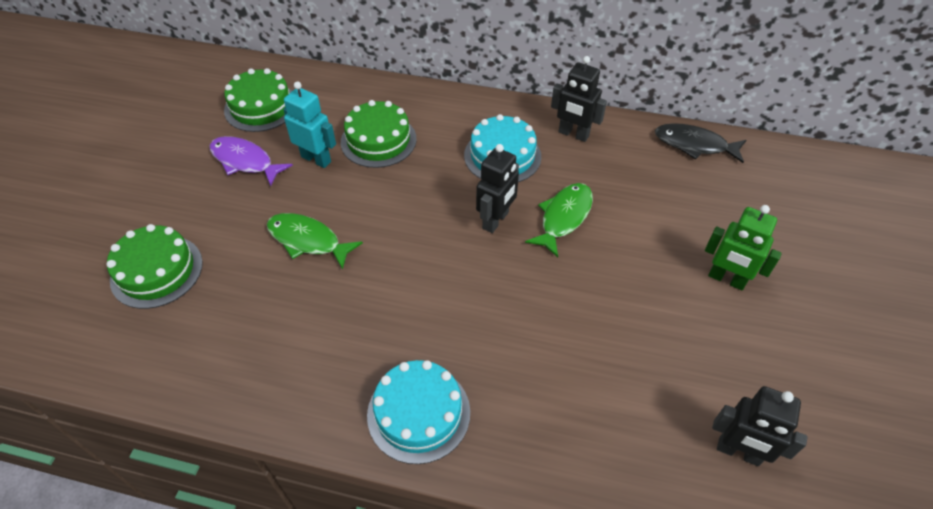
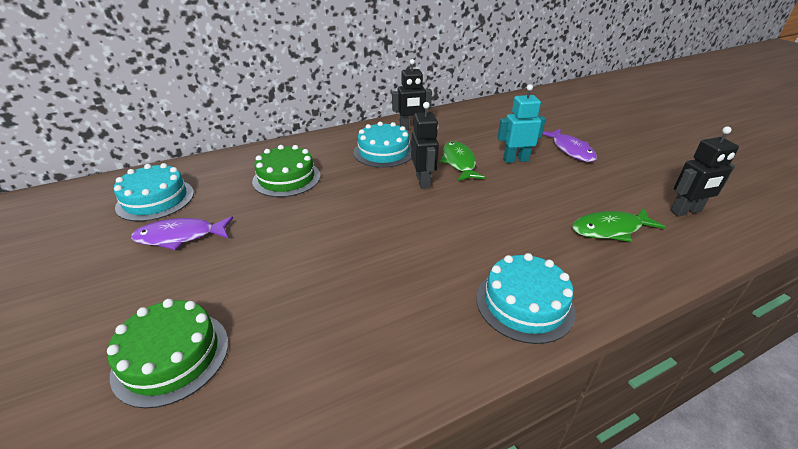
camera: 40 degrees left, 15 degrees down
(261, 107) = (155, 199): green cake -> turquoise cake
(308, 240) = (303, 256): green fish -> green fish (610, 229)
(316, 159) = (248, 208): turquoise robot -> turquoise robot (515, 160)
(694, 145) = (477, 109): black fish -> none
(726, 279) = (570, 150): green robot -> purple fish

